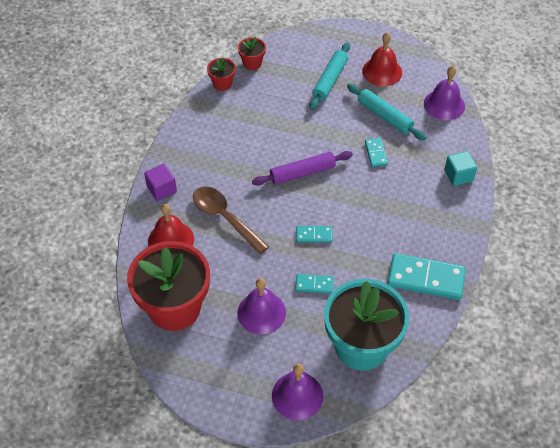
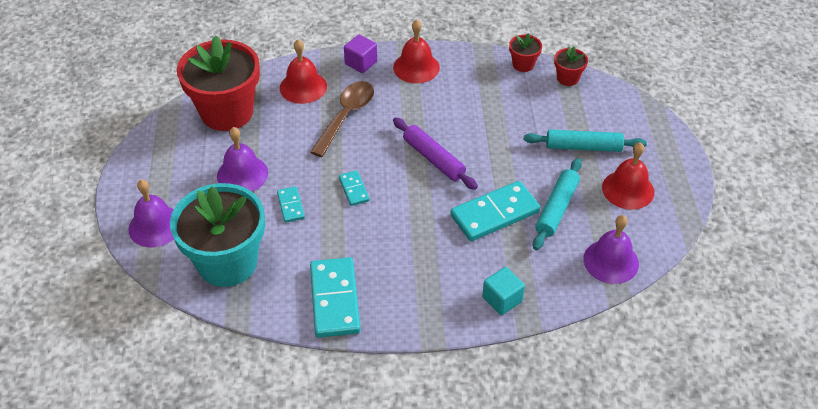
camera: 70 degrees right, 5 degrees down
(188, 152) = (416, 67): none -> red bell
(376, 153) = (495, 214): turquoise domino -> turquoise domino, size x1.98

